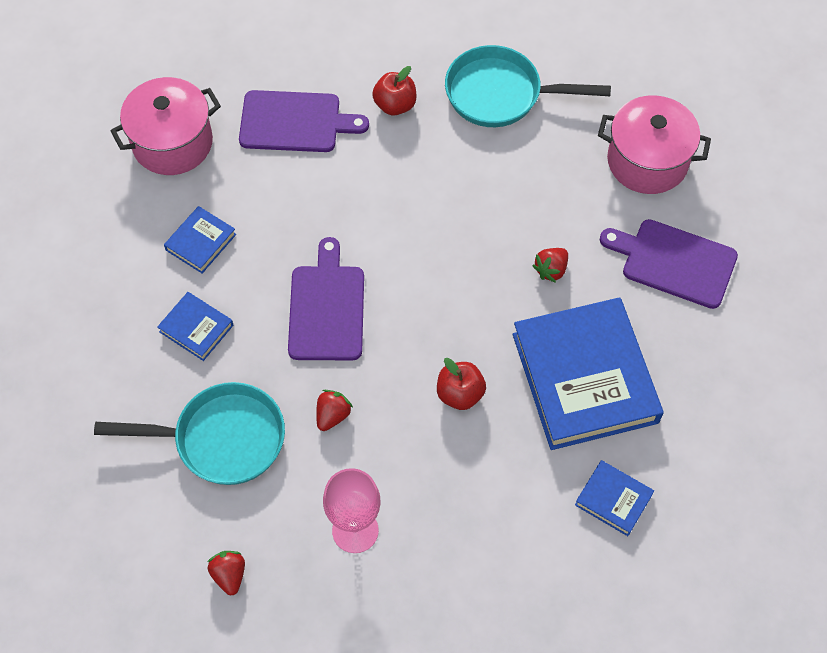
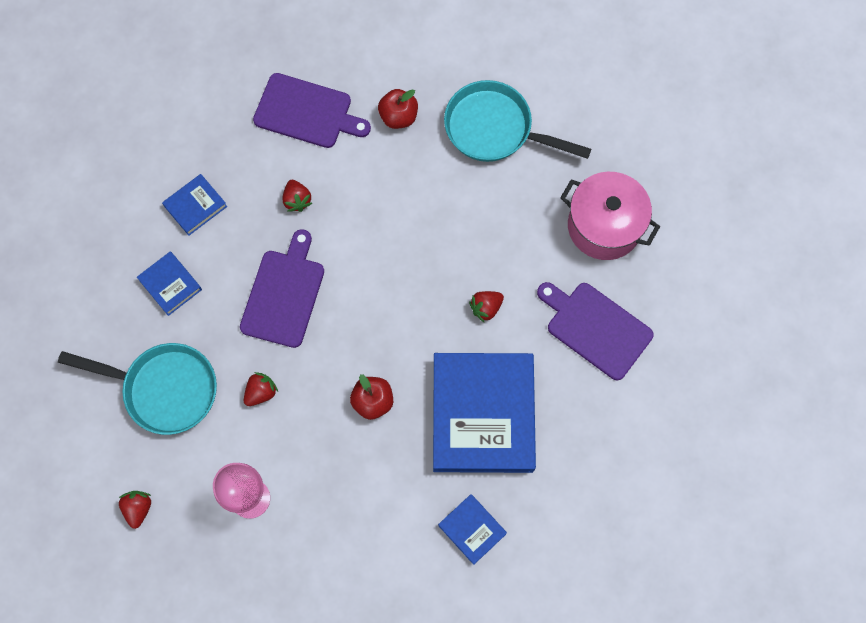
camera: 15 degrees right, 10 degrees up
(172, 143) = (197, 106): pink pot -> none
(311, 210) = (297, 200): none -> red strawberry

